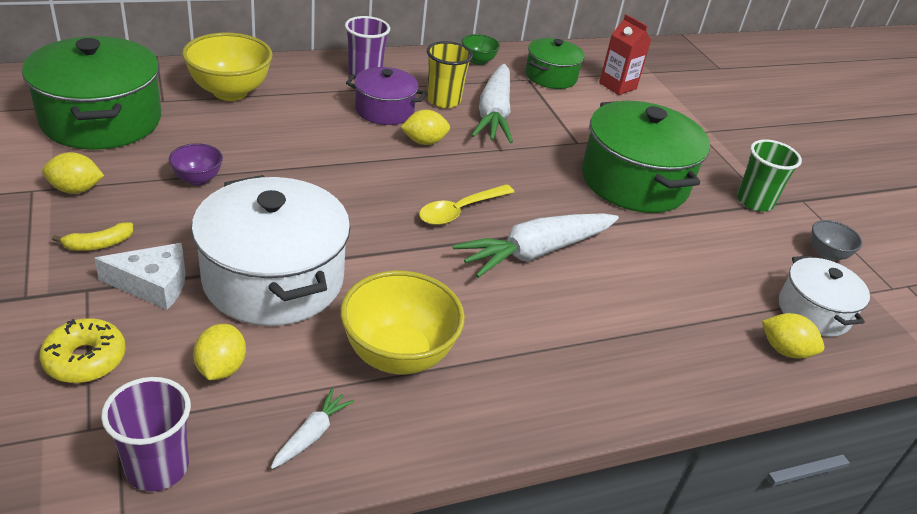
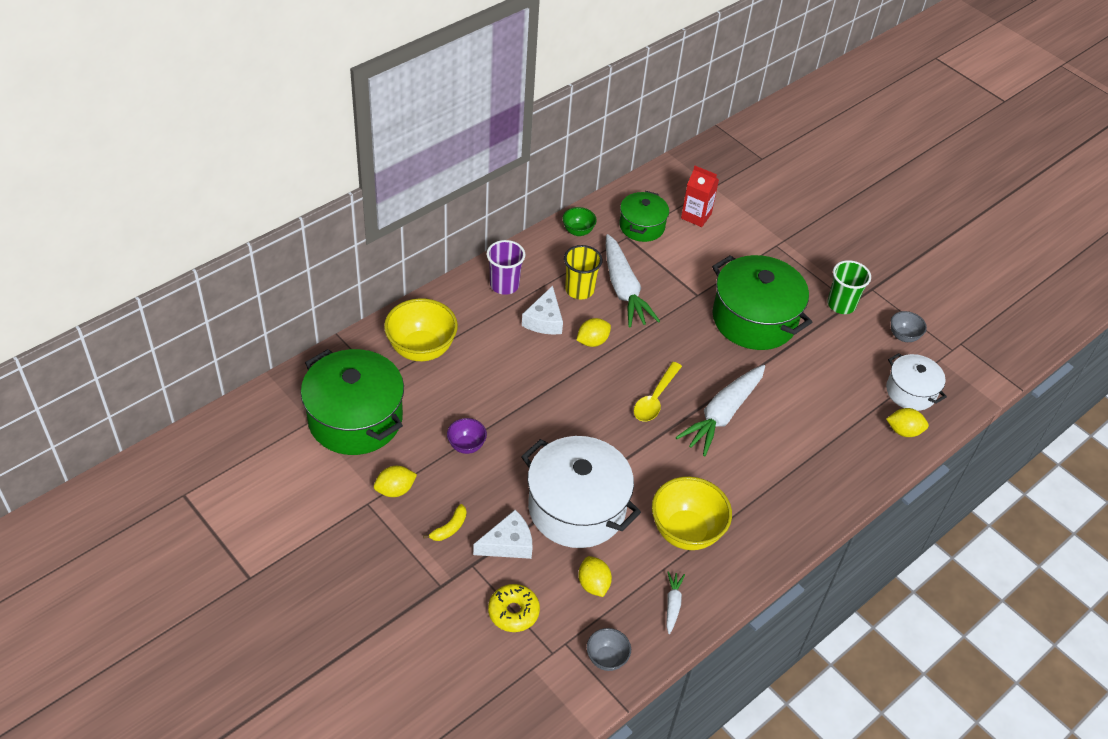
camera: 20 degrees left, 10 degrees up
(157, 467) = (606, 658): purple cup -> grey bowl
(384, 110) = (544, 320): purple pot -> white cheese

